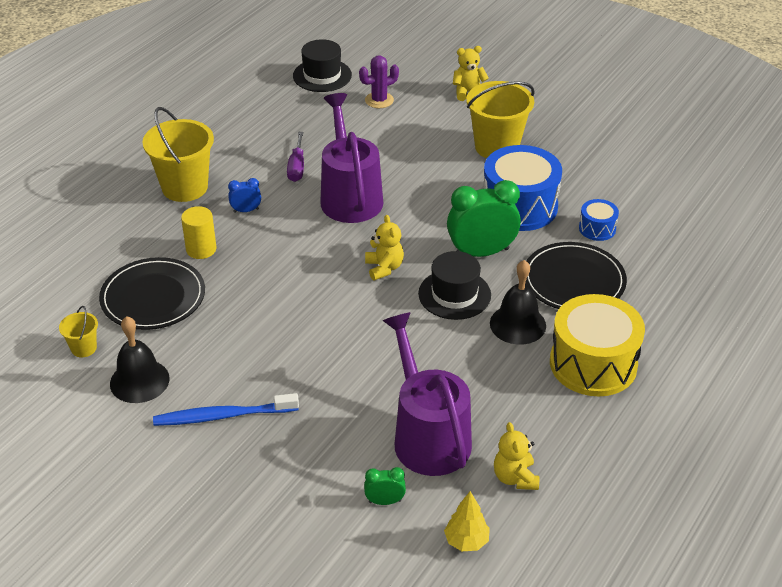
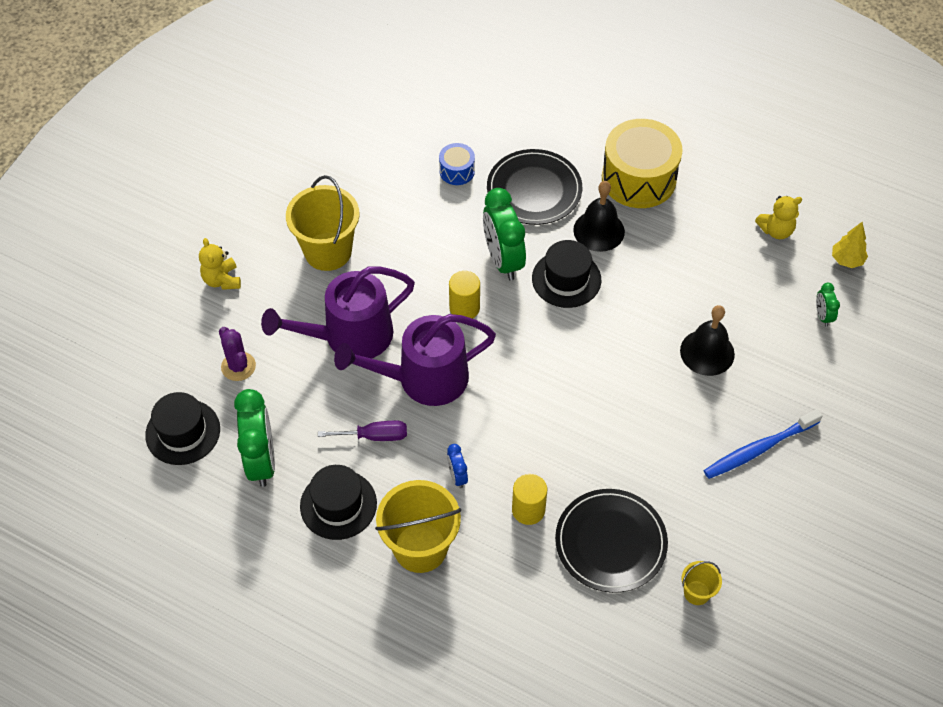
camera: 95 degrees left, 15 degrees up
(139, 381) = (730, 529): black bell -> black bell (707, 352)
(223, 416) = (759, 449): blue toothbrush -> blue toothbrush turned 75 degrees clockwise
(237, 147) = (338, 504): none -> black hat
(287, 111) = (261, 461): none -> green clock
(384, 268) = (536, 338): yellow teddy bear -> none
(425, 224) = (464, 308): none -> yellow cylinder
(427, 436) = (746, 290): purple watering can -> purple watering can (349, 336)
(519, 206) = (428, 231): blue drum -> none

